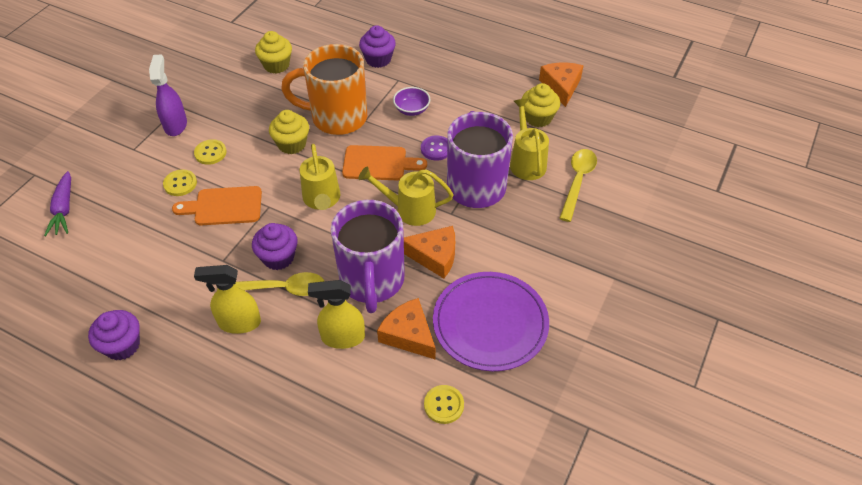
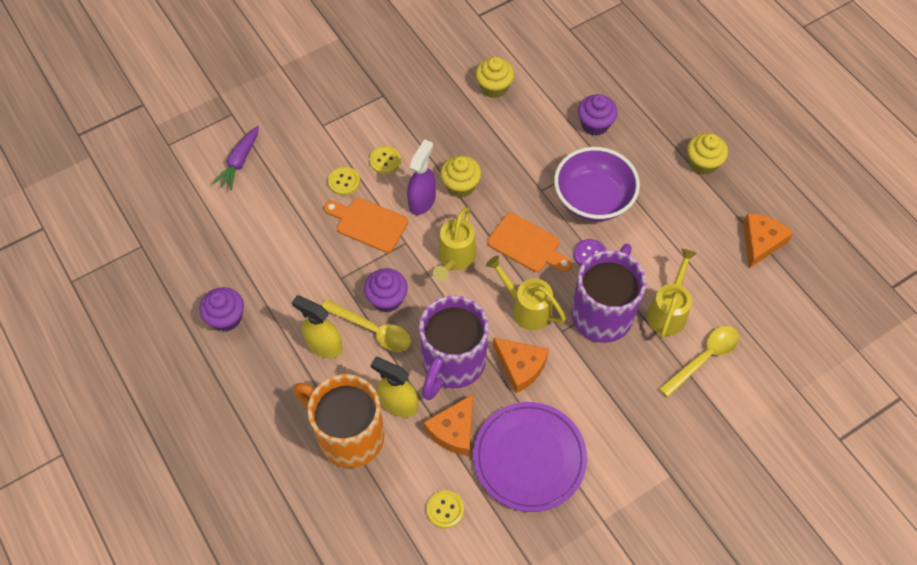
camera: 30 degrees right, 10 degrees up
(175, 125) = (370, 115): purple spray bottle -> purple spray bottle (422, 201)
(337, 118) = (517, 175): orange mug -> orange mug (348, 435)
(408, 335) = (454, 430): orange cheese -> orange cheese turned 135 degrees counterclockwise
(412, 110) = (593, 199): purple bowl -> purple bowl, size x2.10
(538, 118) = (712, 268): yellow cupcake -> yellow cupcake (702, 163)

